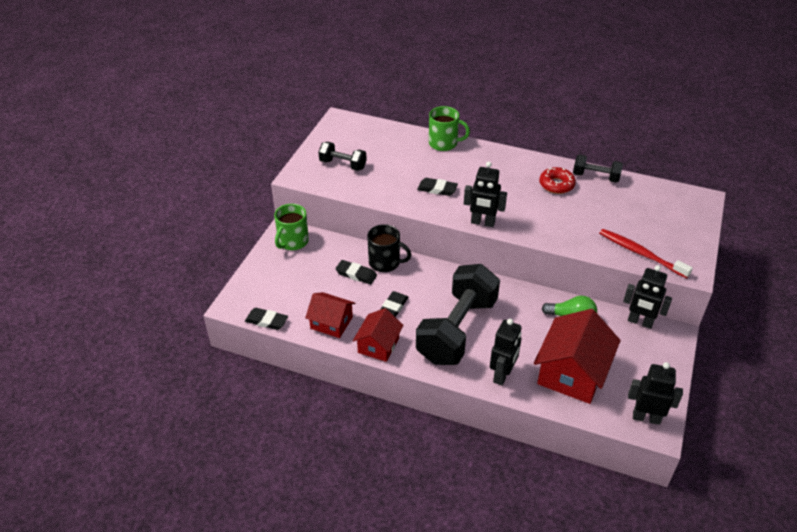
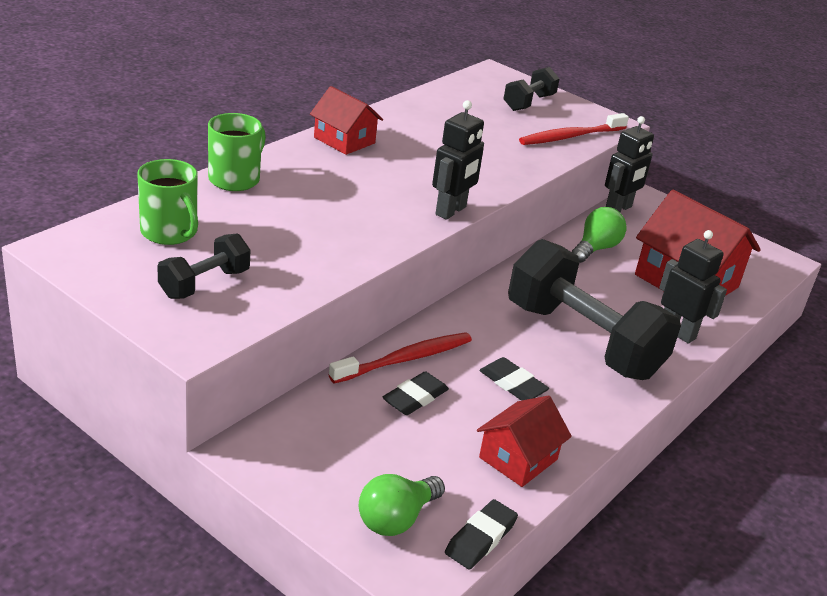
camera: 75 degrees left, 10 degrees down
(265, 290) = (396, 519): none -> green light bulb
(292, 241) = (281, 447): green mug -> green mug (169, 232)
(378, 345) = (587, 422): red house -> red house (344, 140)
(385, 262) = (404, 359): black mug -> red toothbrush
(437, 189) = (347, 220): black eraser -> none
(556, 185) = (406, 136): red donut -> none
(595, 177) = (409, 109): black dumbbell -> black dumbbell (529, 103)
(646, 417) = (764, 260): black robot -> none

